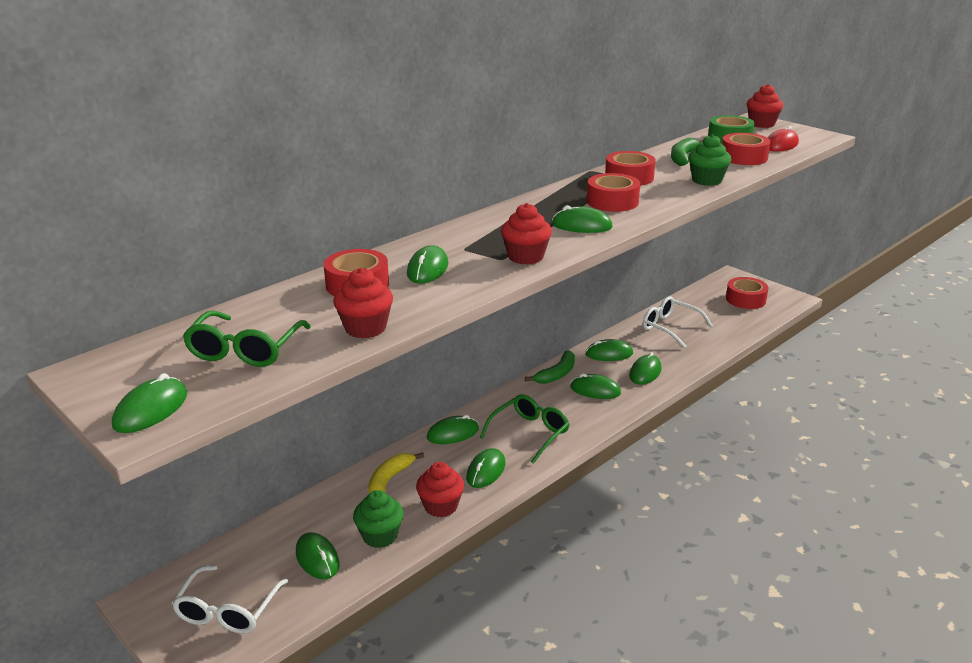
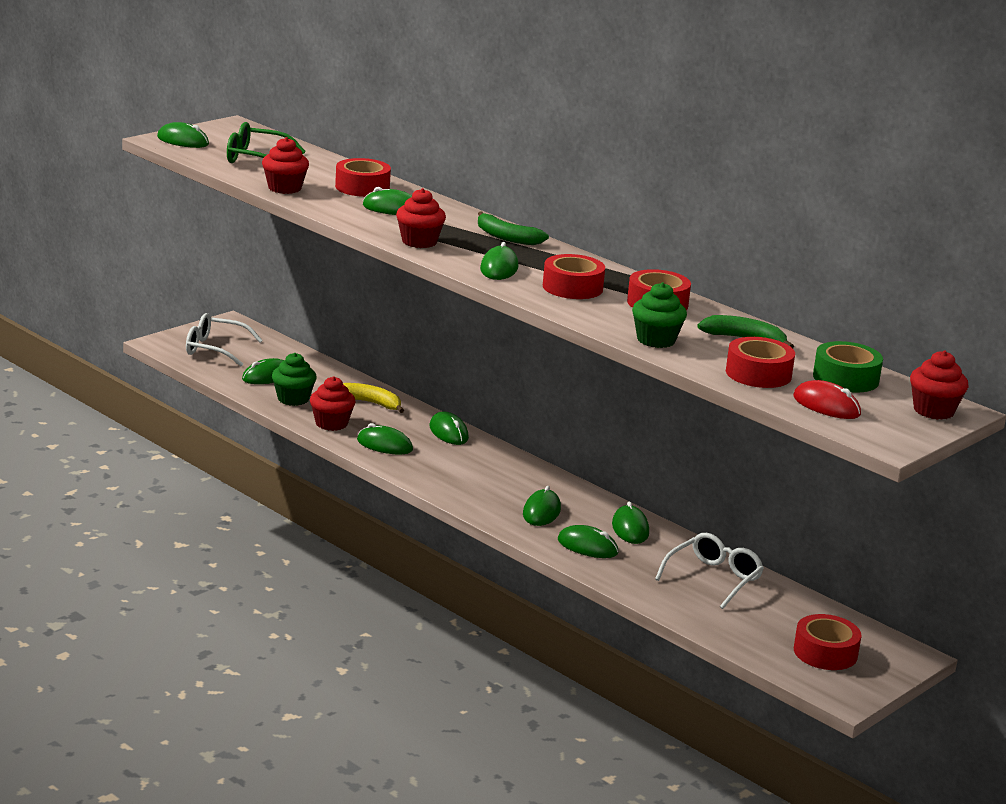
camera: 85 degrees right, 5 degrees down
(529, 433) = (450, 469): green glasses -> none
(557, 374) = (575, 493): green banana -> green banana (506, 237)

